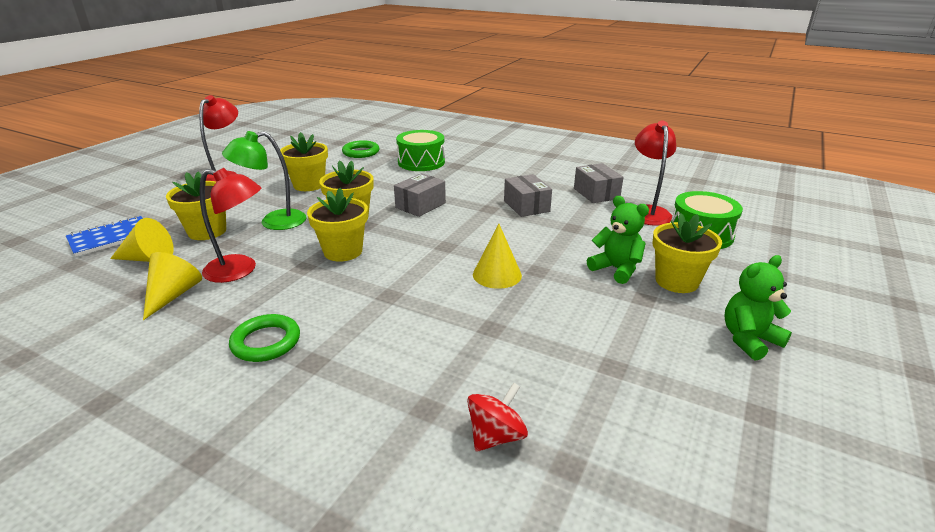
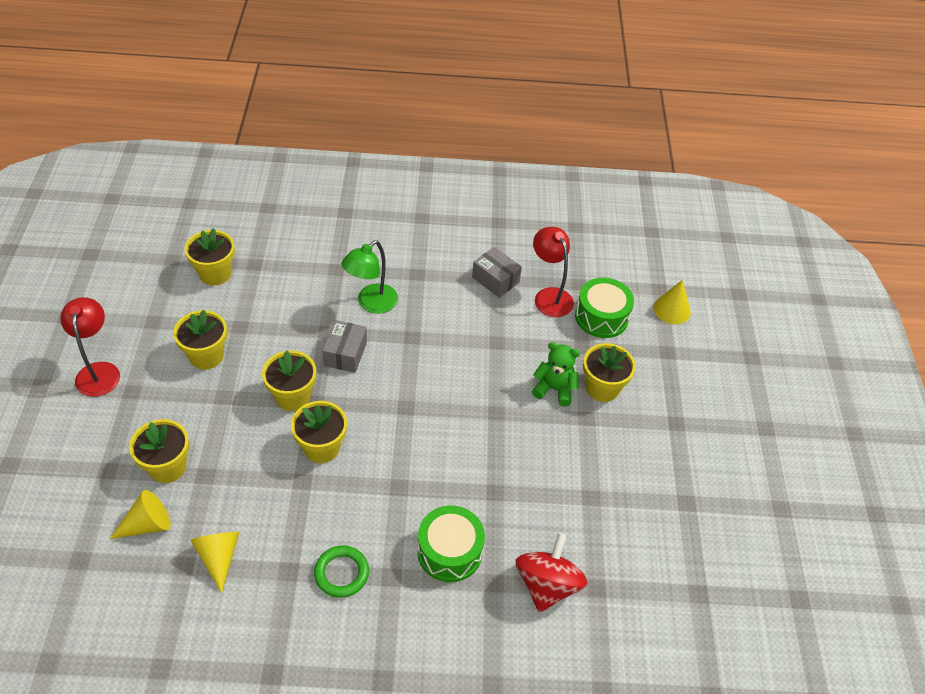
camera: 30 degrees left, 20 degrees up
(111, 238) = (76, 512): blue notebook -> none
(240, 270) = (249, 506): red lamp -> none
(273, 222) = (221, 429): green lamp -> green lamp (371, 304)
(361, 152) = (215, 273): green ring -> yellow flower pot
(421, 162) = (296, 274): green drum -> green drum (449, 551)
(496, 436) = (547, 585): red spinning top -> red spinning top, size x1.62
(497, 275) = (468, 430): yellow cone -> yellow cone (672, 309)
(526, 206) = (443, 322): grey box -> none
(749, 340) = (665, 436): green teddy bear -> none

